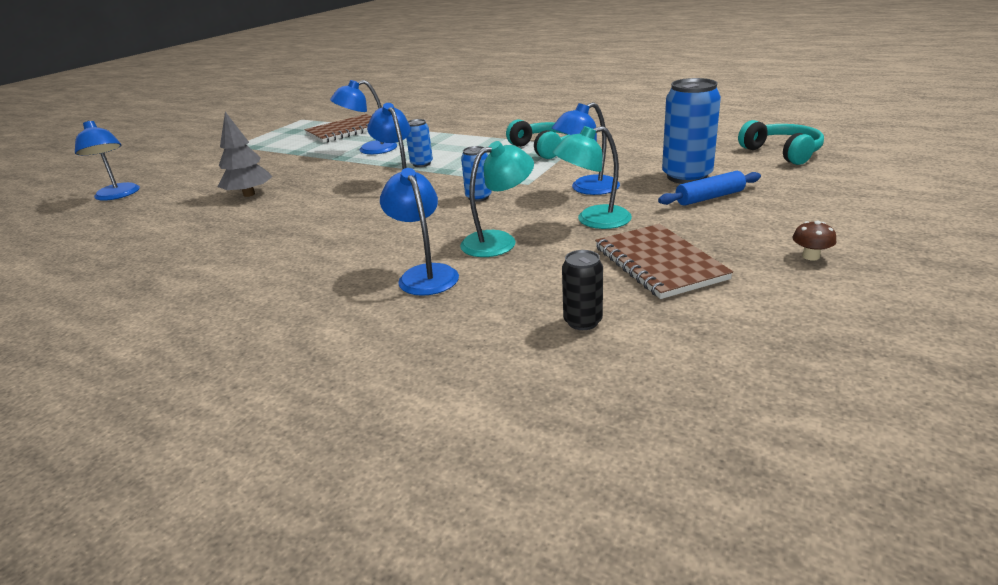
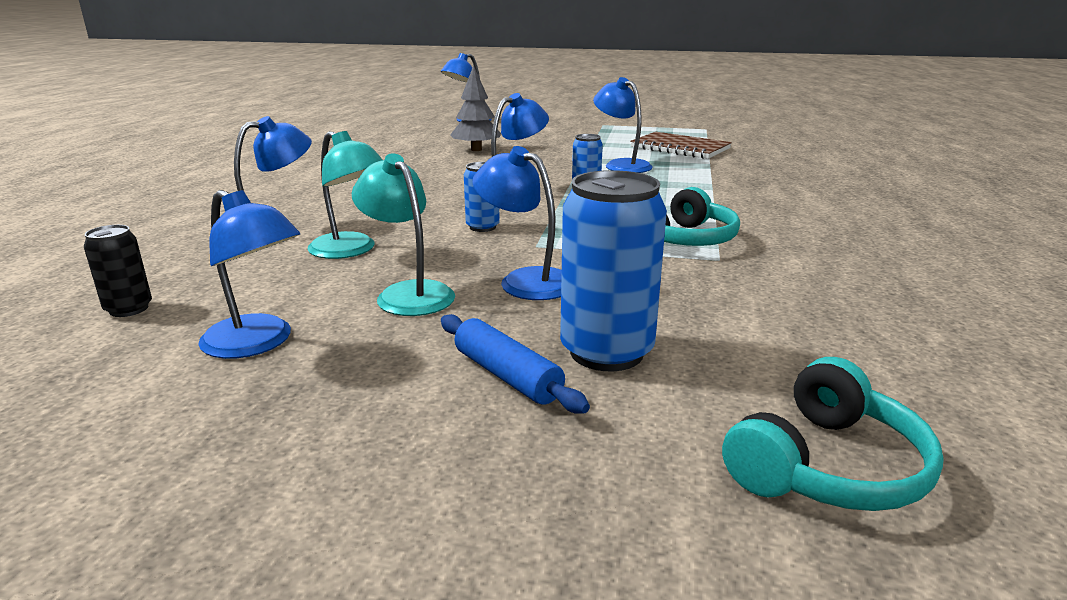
camera: 70 degrees right, 5 degrees down
(659, 263) = (258, 343): brown notebook -> blue lamp
(810, 256) = (233, 478): brown mushroom -> none

